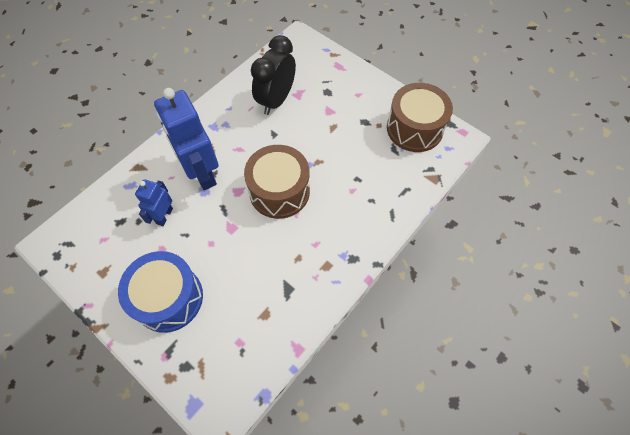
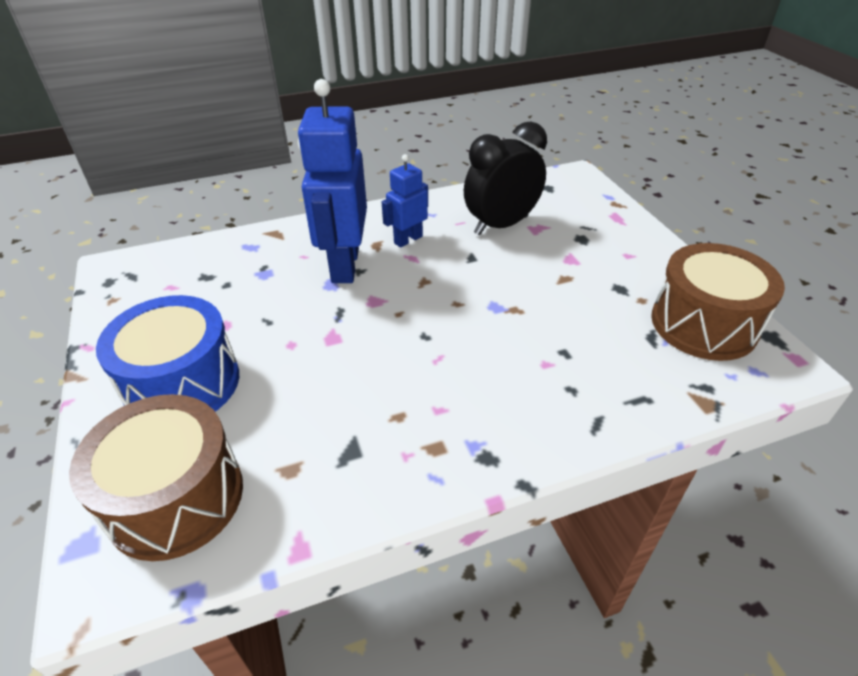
camera: 30 degrees right, 20 degrees down
(164, 216) = (260, 291): blue robot -> blue robot (408, 239)
(279, 191) = (432, 322): brown drum -> brown drum (175, 497)

